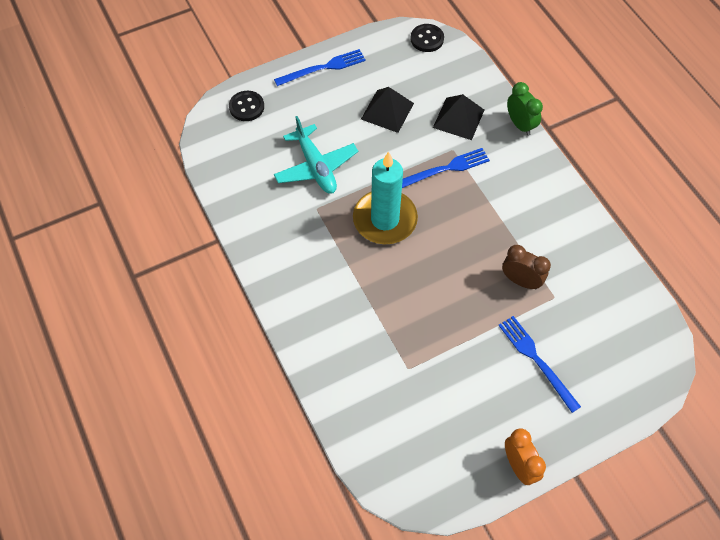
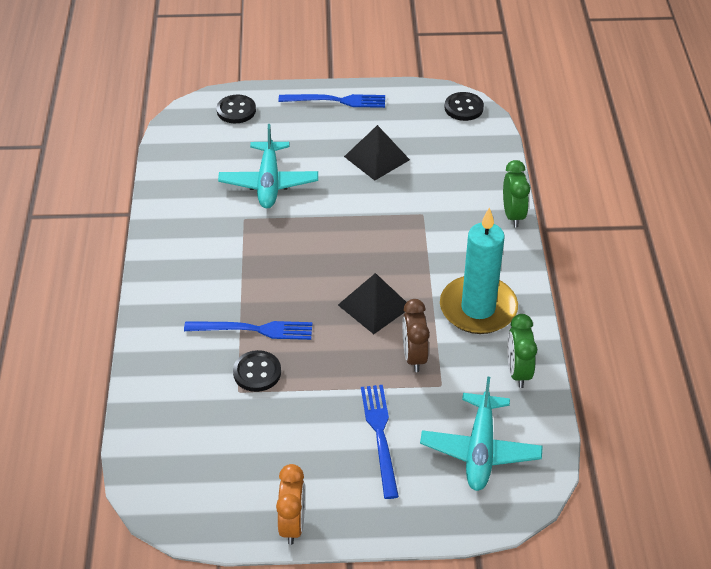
camera: 25 degrees right, 15 degrees down
(385, 219) = (307, 251): turquoise candle -> turquoise candle (478, 308)
(412, 345) = (257, 372): none -> black button
(445, 169) = (401, 228): blue fork -> blue fork (254, 330)
(458, 118) = (448, 188): black pyramid -> black pyramid (374, 306)
(520, 280) = (414, 356): brown clock -> brown clock turned 150 degrees counterclockwise
(601, 262) = (518, 372): none -> green clock
(613, 340) = (480, 450): none -> turquoise plane

